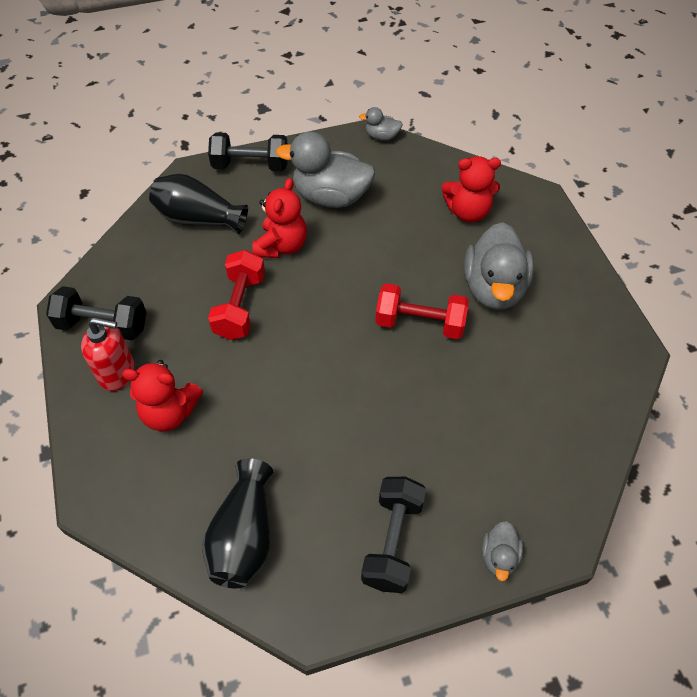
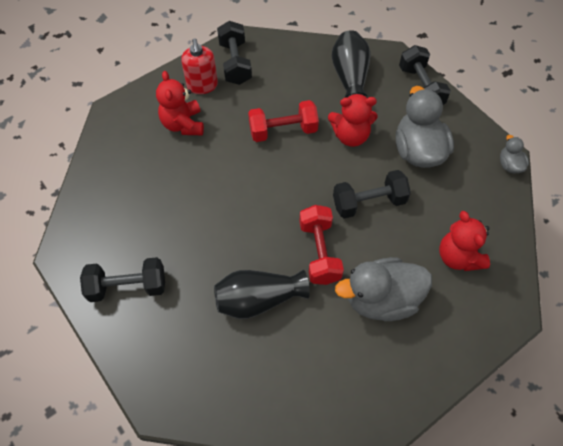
camera: 70 degrees right, 5 degrees up
(244, 536) = (109, 197): black vase -> black vase (258, 299)
(376, 260) = (369, 202): none -> black dumbbell
(499, 556) = (135, 361): grey duck -> none

